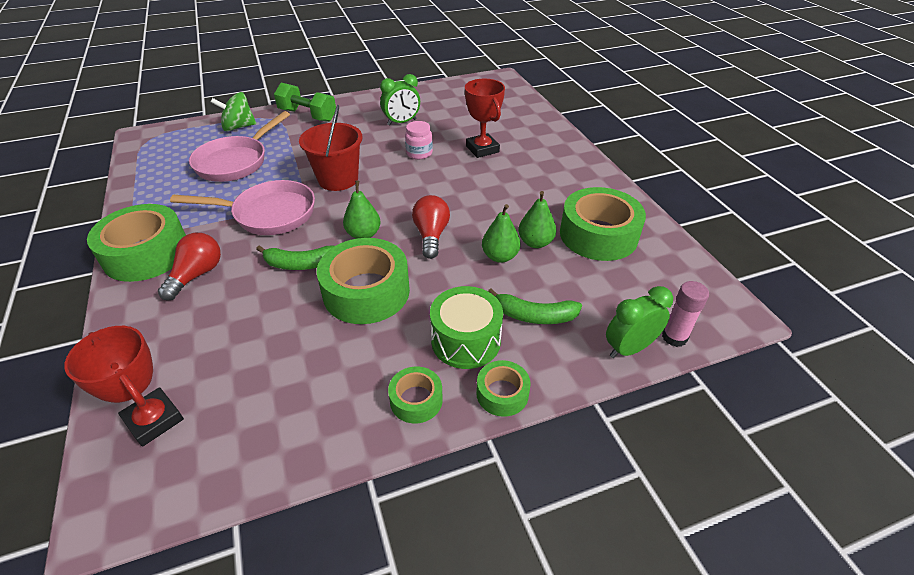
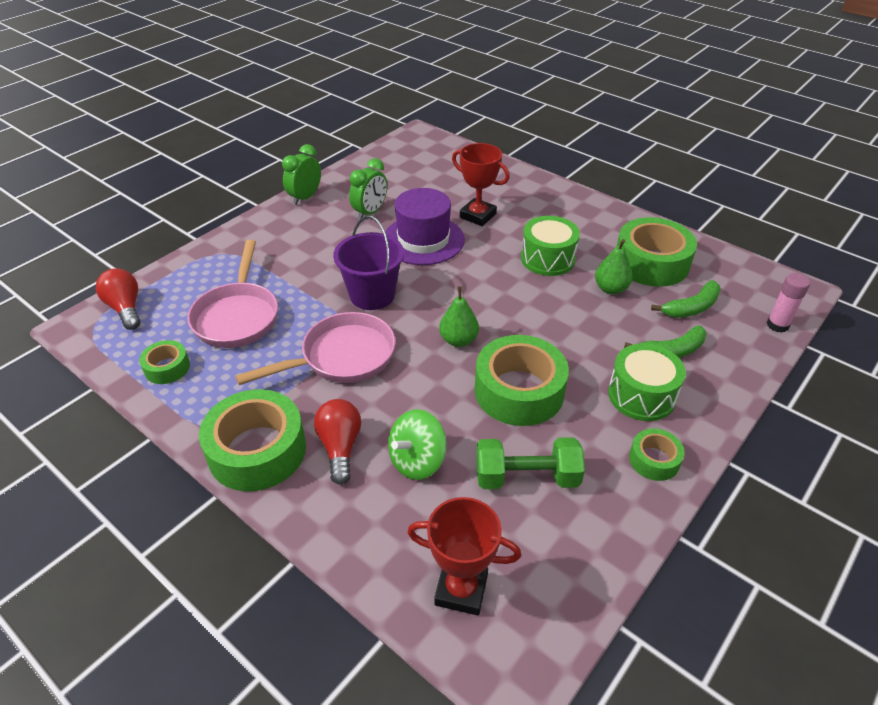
camera: 30 degrees left, 0 degrees up
(238, 127) = (191, 276): green spinning top -> green spinning top (417, 461)
(301, 264) = (432, 392): green banana -> green banana (691, 307)
(308, 115) = (258, 236): green dumbbell -> green dumbbell (526, 477)
(338, 179) = (372, 295): red bucket -> purple bucket
(419, 153) = (423, 240): pink jar -> purple hat
(431, 235) = (519, 317): red light bulb -> red light bulb (125, 308)
(500, 256) = (595, 312): green pear -> none
(502, 393) = (708, 423): green tape -> green tape (167, 368)
(505, 199) = (547, 259): none -> green drum
(629, 348) = (757, 347): green clock -> green clock (305, 197)

